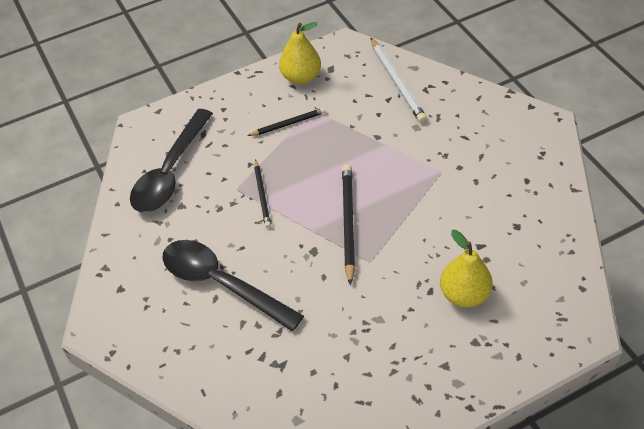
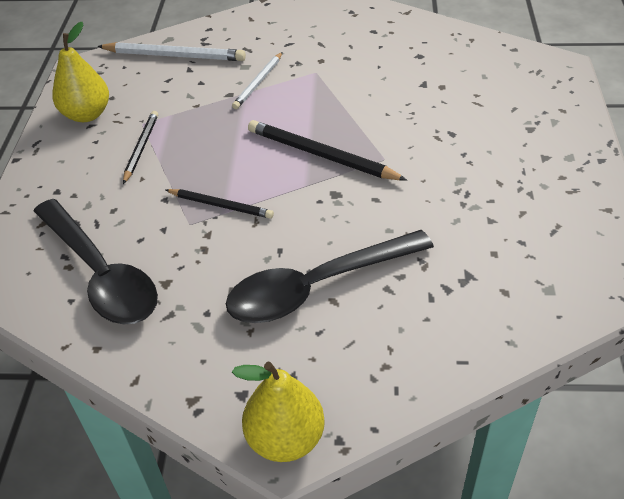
camera: 60 degrees left, 5 degrees down
(403, 145) = (258, 82): none -> white pencil
(464, 294) = (472, 114): yellow pear -> yellow pear (285, 438)

